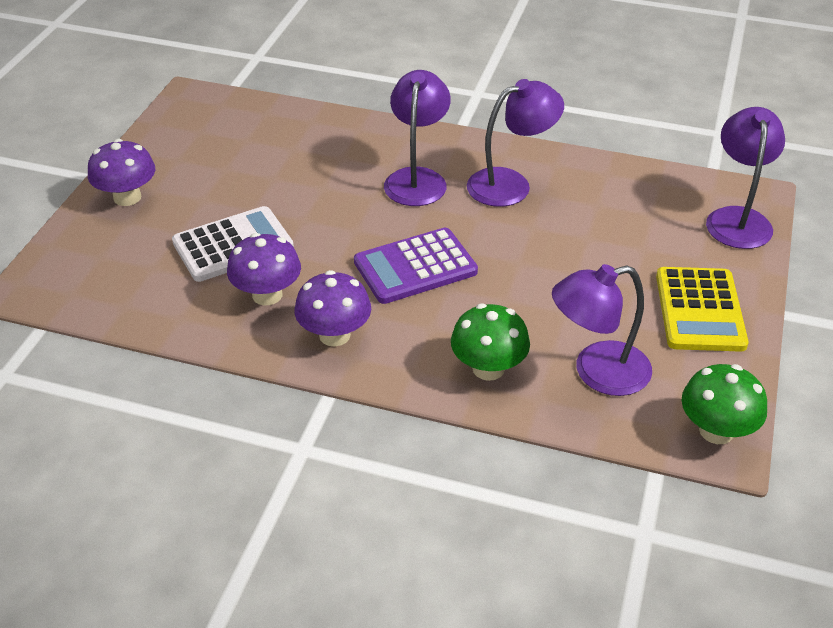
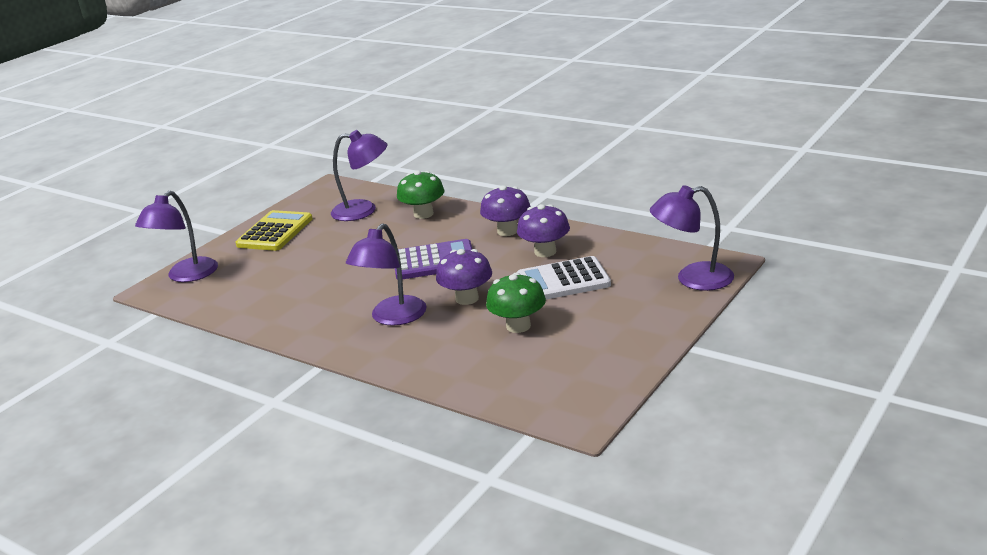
camera: 160 degrees left, 15 degrees down
(127, 197) = (649, 320): purple mushroom -> purple mushroom (467, 298)
(511, 184) = (321, 308): purple lamp -> purple lamp (693, 279)
(716, 431) = (326, 189): green mushroom -> green mushroom (518, 326)

